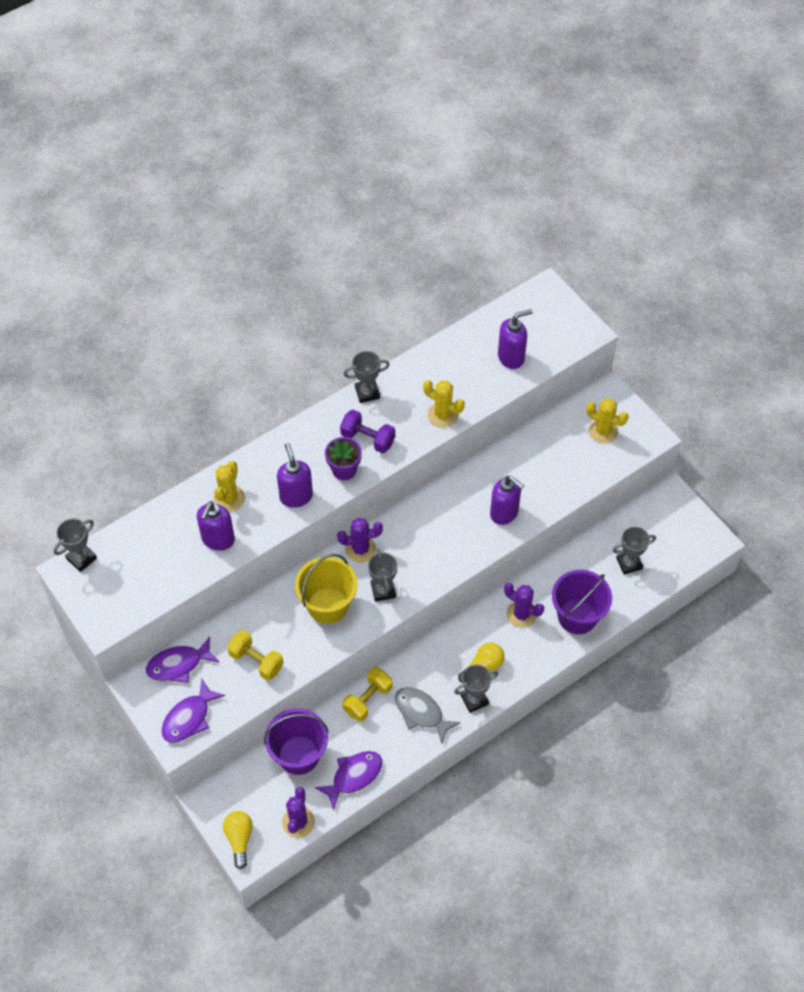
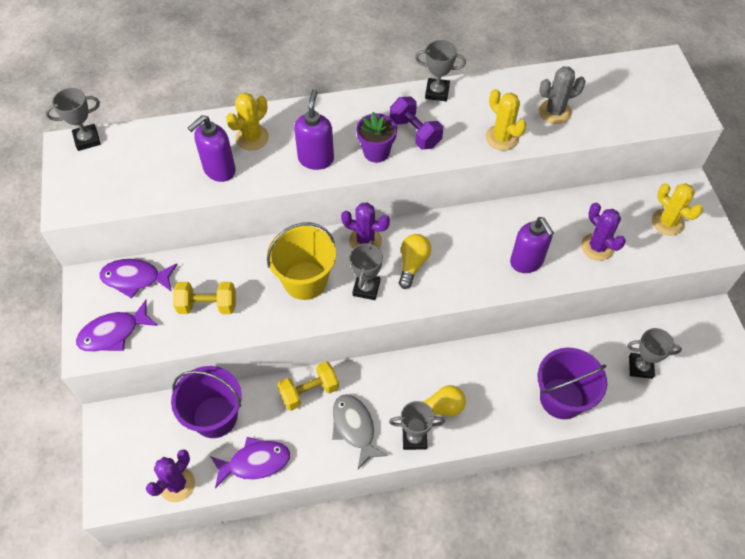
camera: 25 degrees right, 0 degrees up
(239, 839) = (113, 475): yellow light bulb -> yellow light bulb (412, 264)
(256, 661) = (207, 305): yellow dumbbell -> yellow dumbbell turned 60 degrees counterclockwise
(475, 373) = (554, 112): none -> grey cactus
(511, 357) = (599, 109): purple soap dispenser -> none
(521, 614) = (504, 372): purple cactus -> purple cactus (597, 247)

